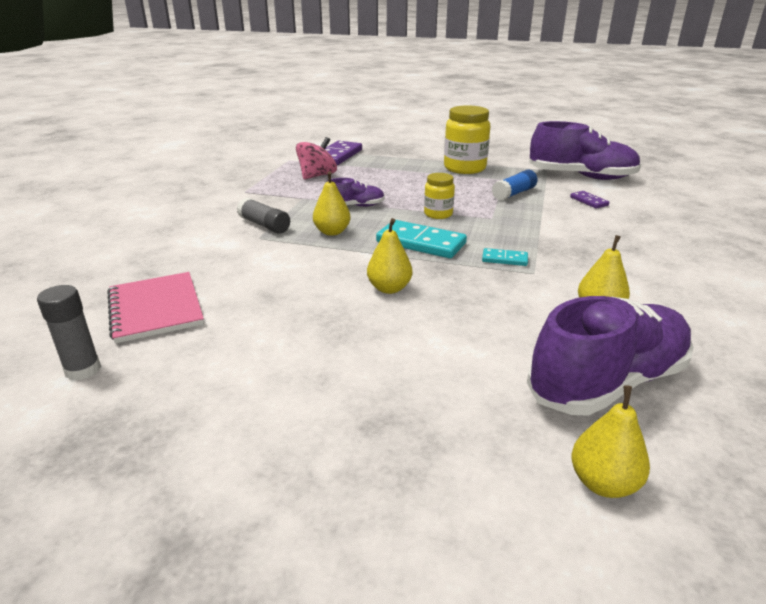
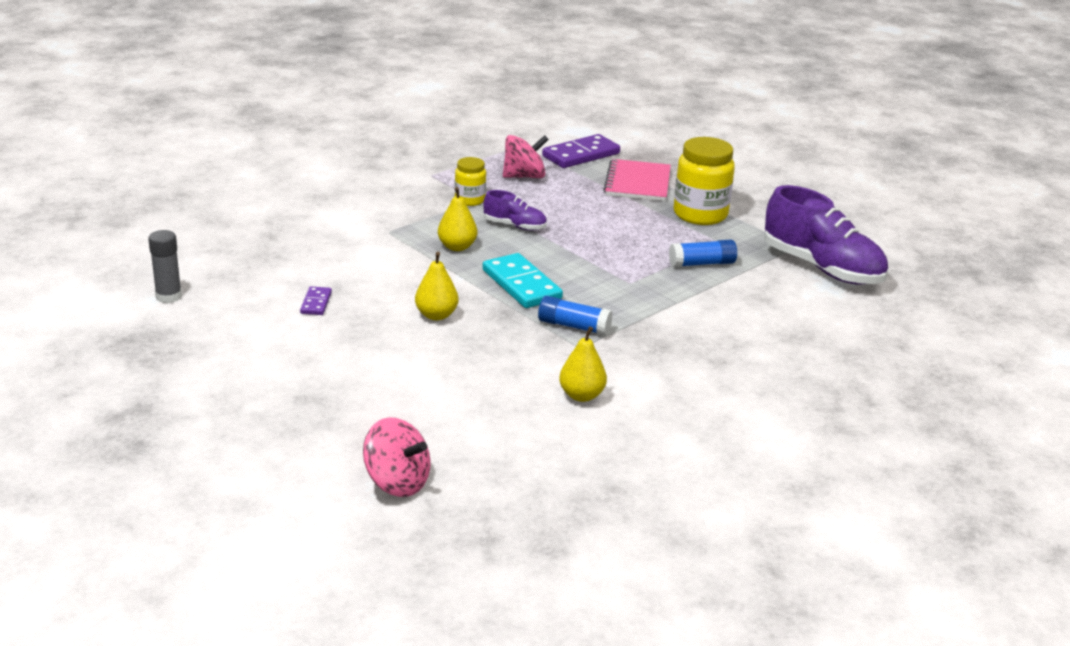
camera: 30 degrees right, 0 degrees up
(156, 309) = (249, 269): pink notebook -> pink notebook (638, 183)
(264, 225) = (407, 220): grey glue stick -> none
(438, 214) = (583, 261): yellow jar -> yellow jar (470, 200)
(504, 259) = (574, 326): turquoise domino -> blue glue stick
(589, 201) = (770, 299): purple domino -> purple domino (316, 303)
(603, 483) = (397, 482): yellow pear -> pink spinning top
(607, 382) = (495, 440): purple shoe -> none

